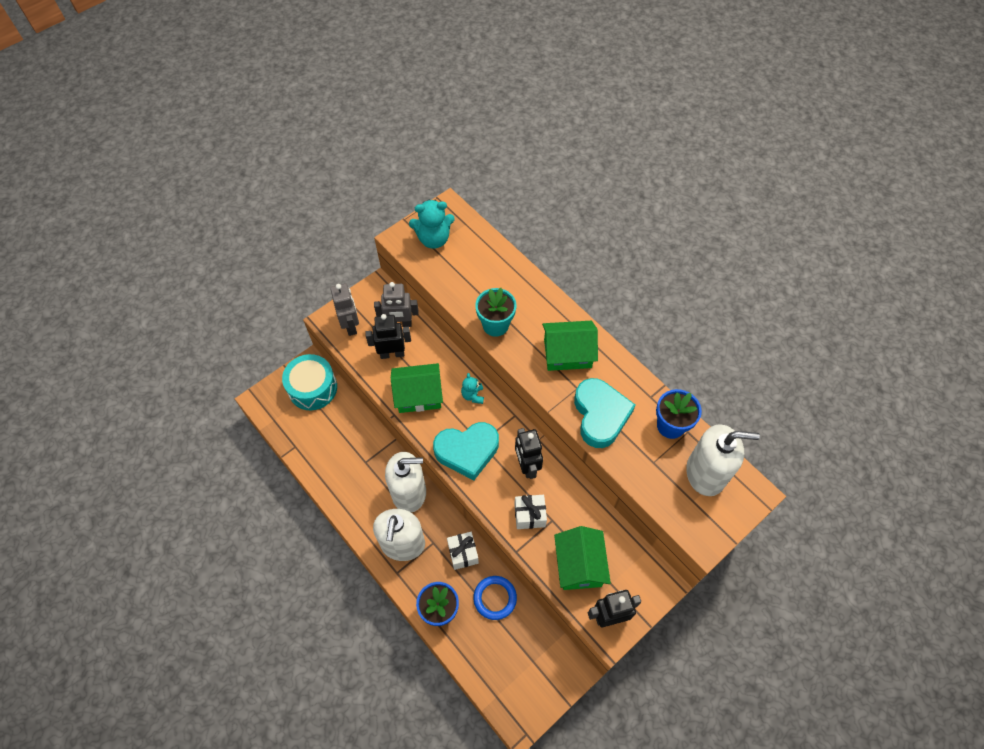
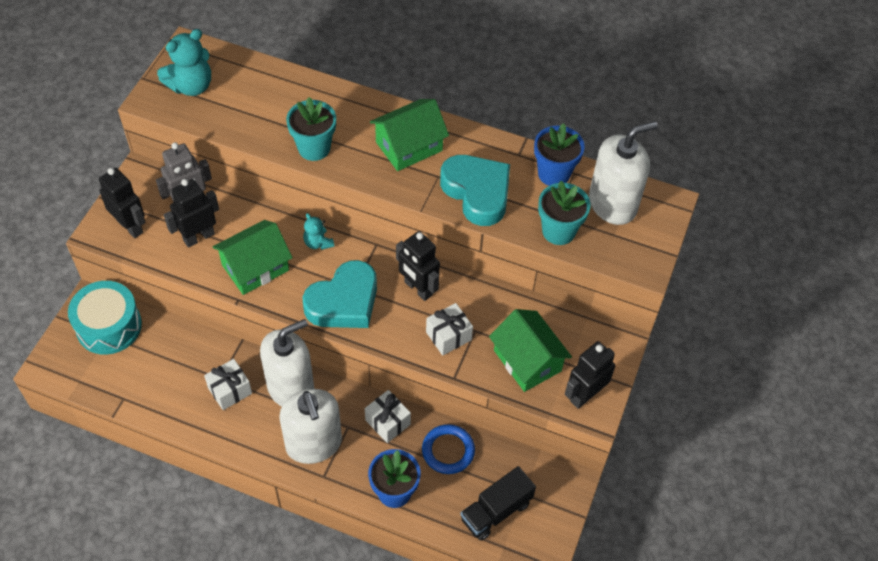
camera: 30 degrees left, 5 degrees down
(351, 325) = (130, 226): grey robot -> black robot
(367, 475) = (230, 390): none -> white gift
(505, 665) = (496, 511): none -> black truck
(648, 477) = (558, 231): none -> turquoise flower pot

